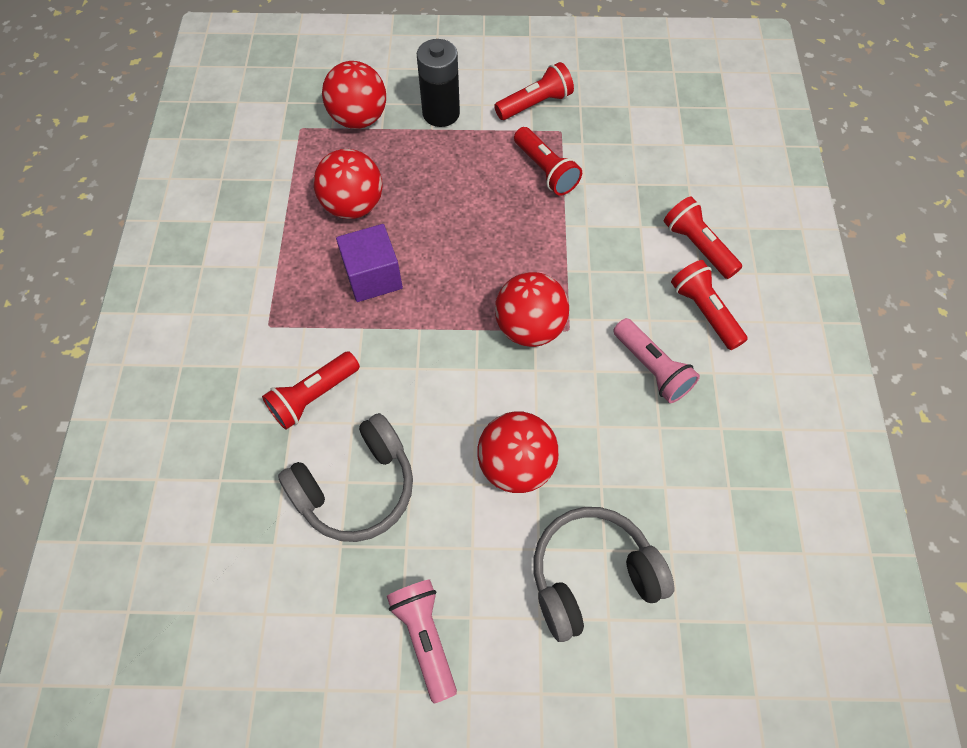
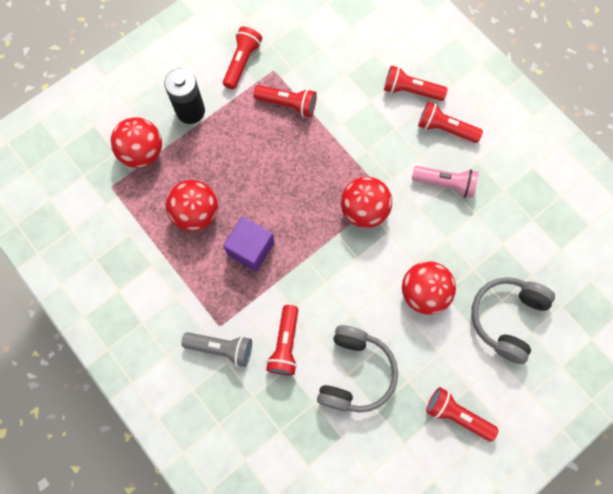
camera: 40 degrees left, 10 degrees up
(248, 348) = (221, 348): none -> grey flashlight
(425, 636) = (457, 415): pink flashlight -> red flashlight

